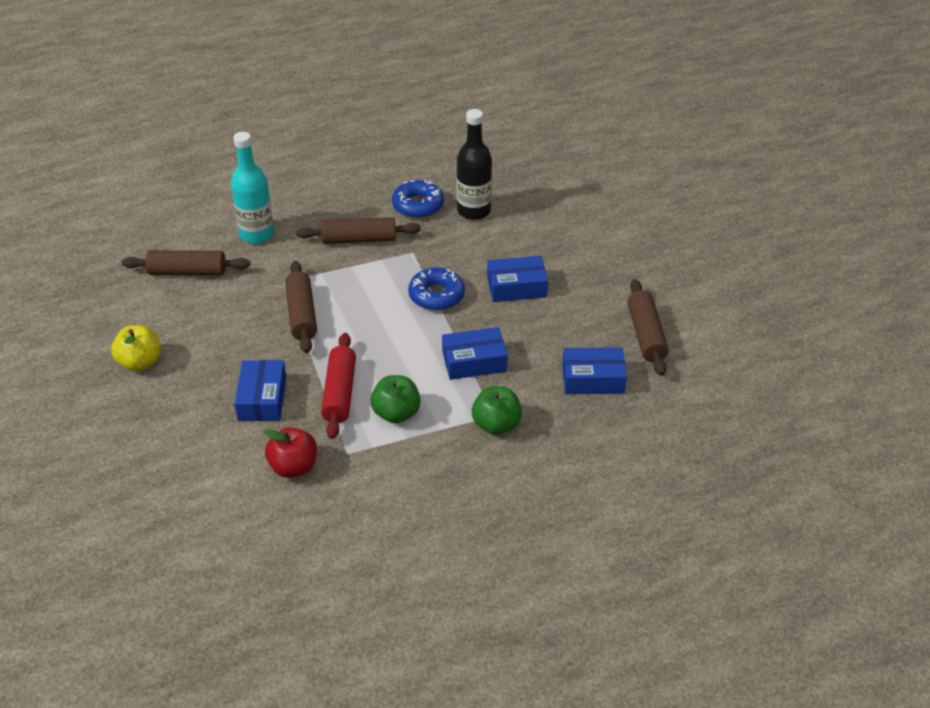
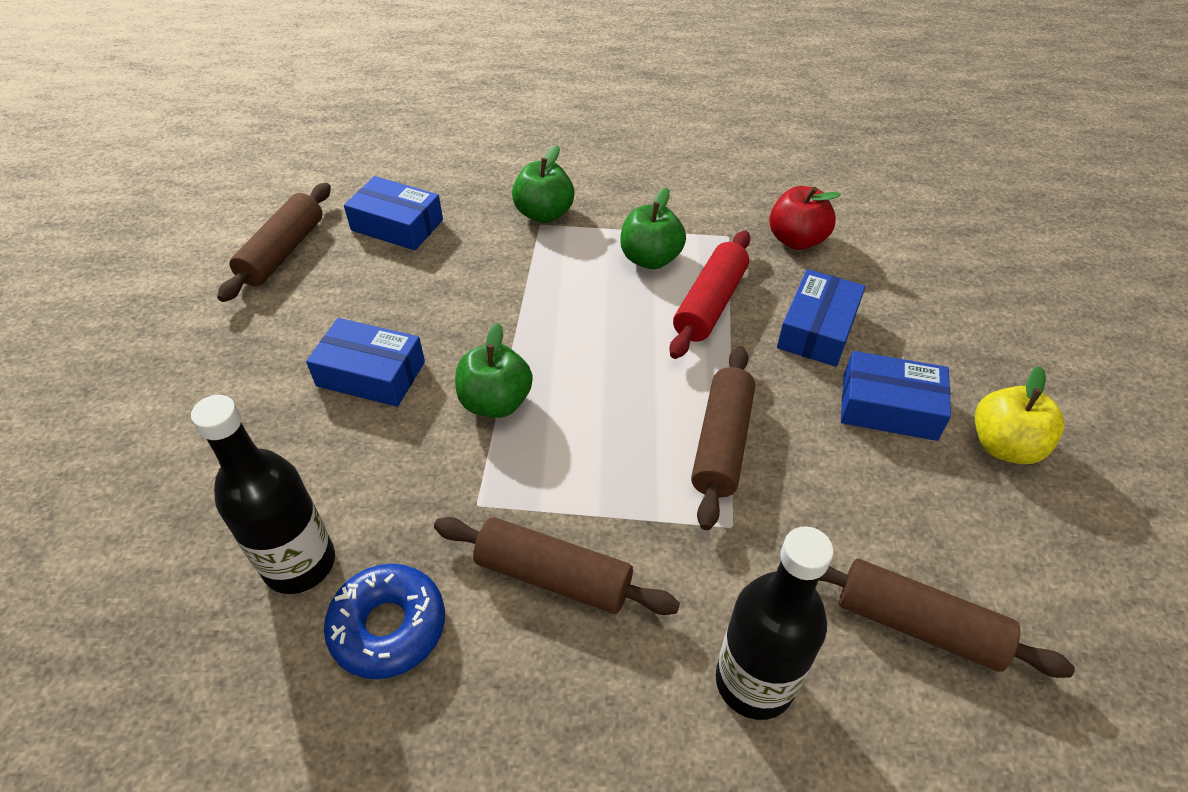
camera: 155 degrees left, 5 degrees up
(257, 234) = (754, 681): turquoise bottle -> black bottle
(436, 295) = (496, 402): blue donut -> green apple
(474, 361) = (515, 288): blue box -> blue box (889, 407)

